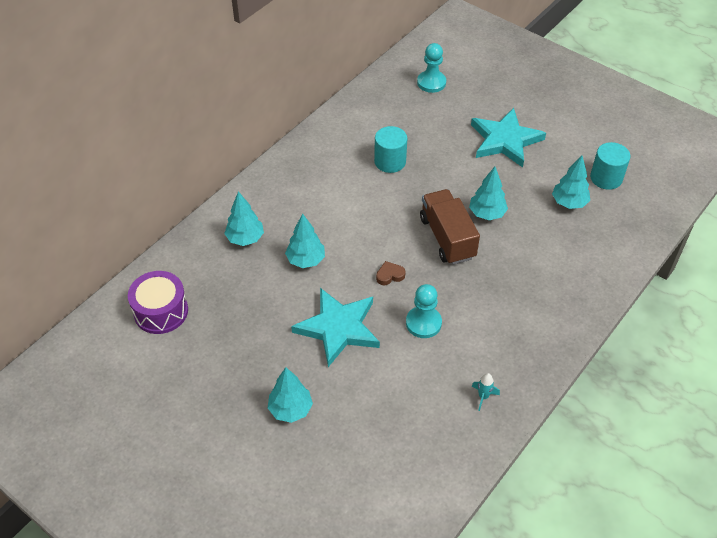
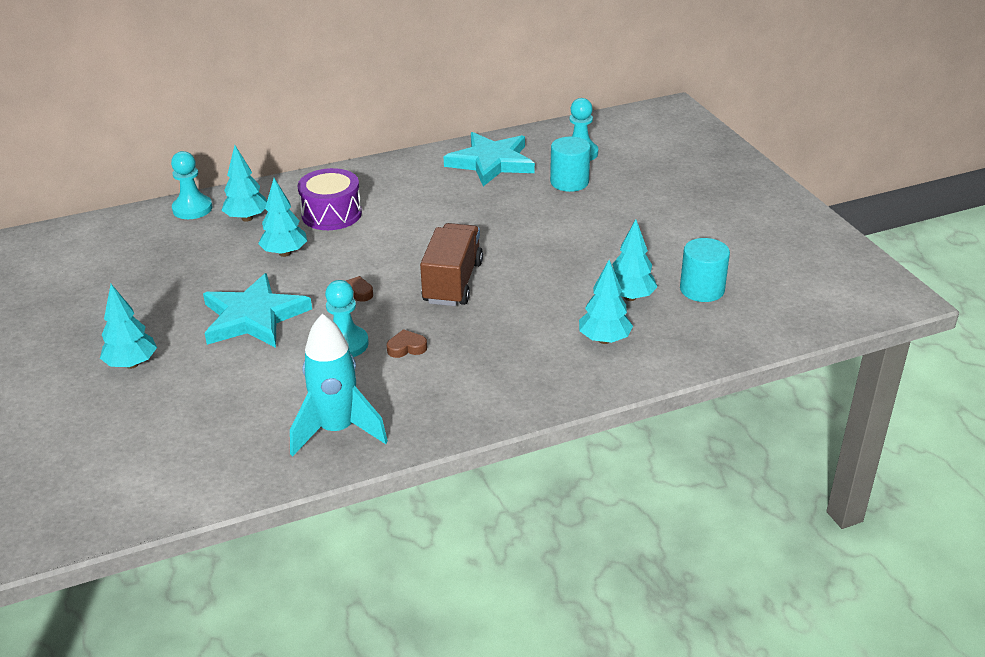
camera: 30 degrees right, 15 degrees down
(161, 311) = (107, 247): purple drum -> purple drum (331, 214)
(193, 246) = (192, 209): none -> turquoise pawn
(390, 161) = (461, 203): turquoise cylinder -> turquoise cylinder (569, 182)
(466, 308) = (406, 347): none -> brown heart
(483, 397) = (337, 430): turquoise rocket -> turquoise rocket, size x2.44
(487, 214) = (520, 276): turquoise tree -> turquoise tree (604, 340)
(505, 140) = (611, 222): turquoise star -> turquoise star (491, 162)

